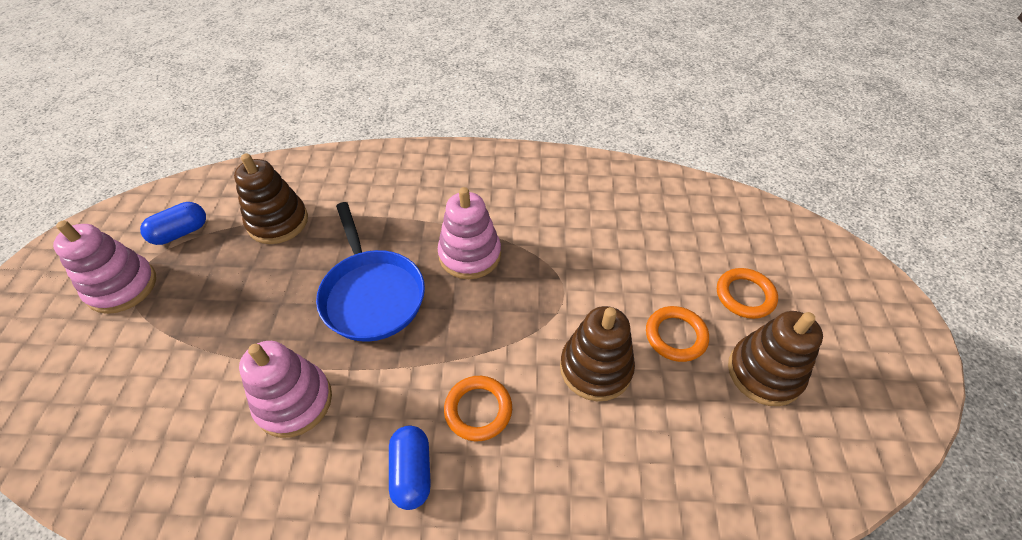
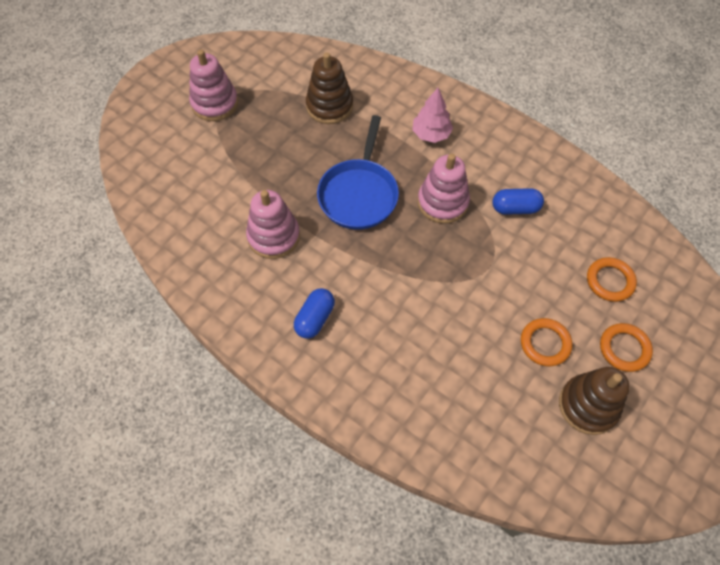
camera: 35 degrees right, 10 degrees up
(181, 233) = (265, 82): blue capsule -> blue capsule (515, 208)
(411, 196) = (431, 134): none -> pink tree
(478, 410) = (377, 308): orange ring -> orange ring (610, 281)
(595, 368) = (471, 329): brown stacking toy -> none

